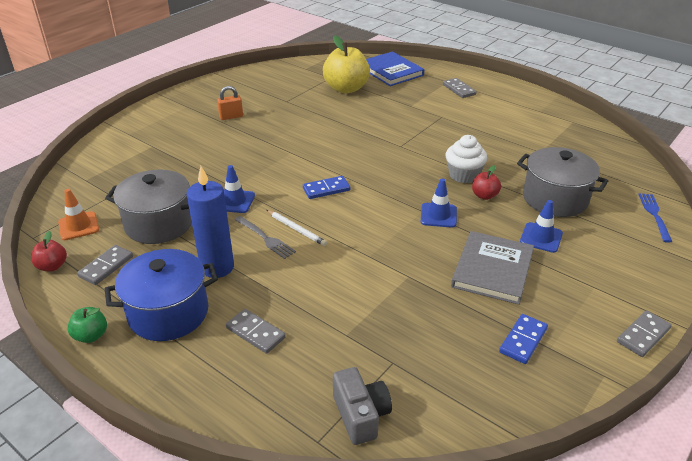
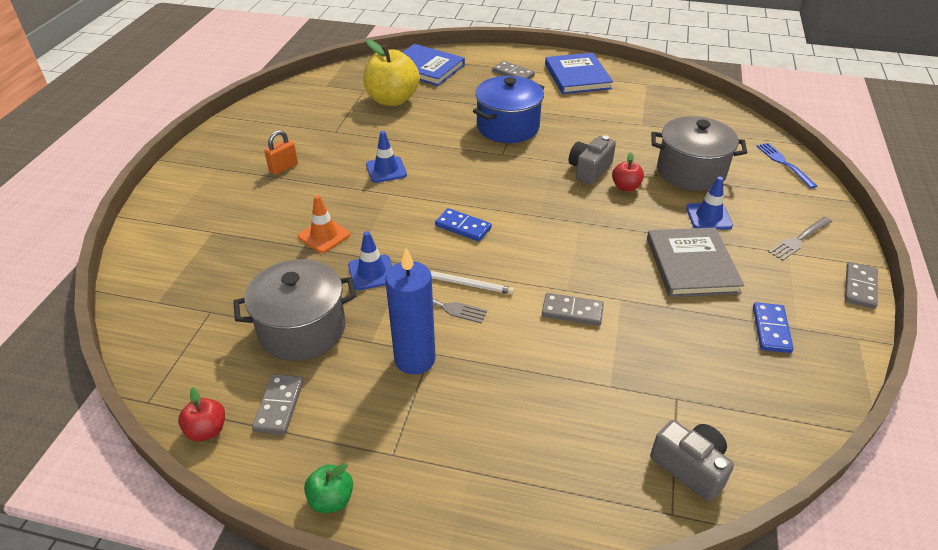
camera: 25 degrees left, 5 degrees up
(79, 226) = (199, 366): orange traffic cone -> orange traffic cone (324, 236)
(168, 313) = (402, 435): blue pot -> blue pot (508, 127)
(255, 333) = (517, 420): grey domino -> grey domino (572, 311)
(326, 189) = (463, 227): blue domino -> blue domino turned 75 degrees clockwise
(438, 215) = (599, 222): blue traffic cone -> blue traffic cone (386, 170)
(463, 175) = (589, 170): white cupcake -> grey camera
(513, 103) = (577, 76): none -> blue book
(615, 279) = (799, 239): none -> grey fork

